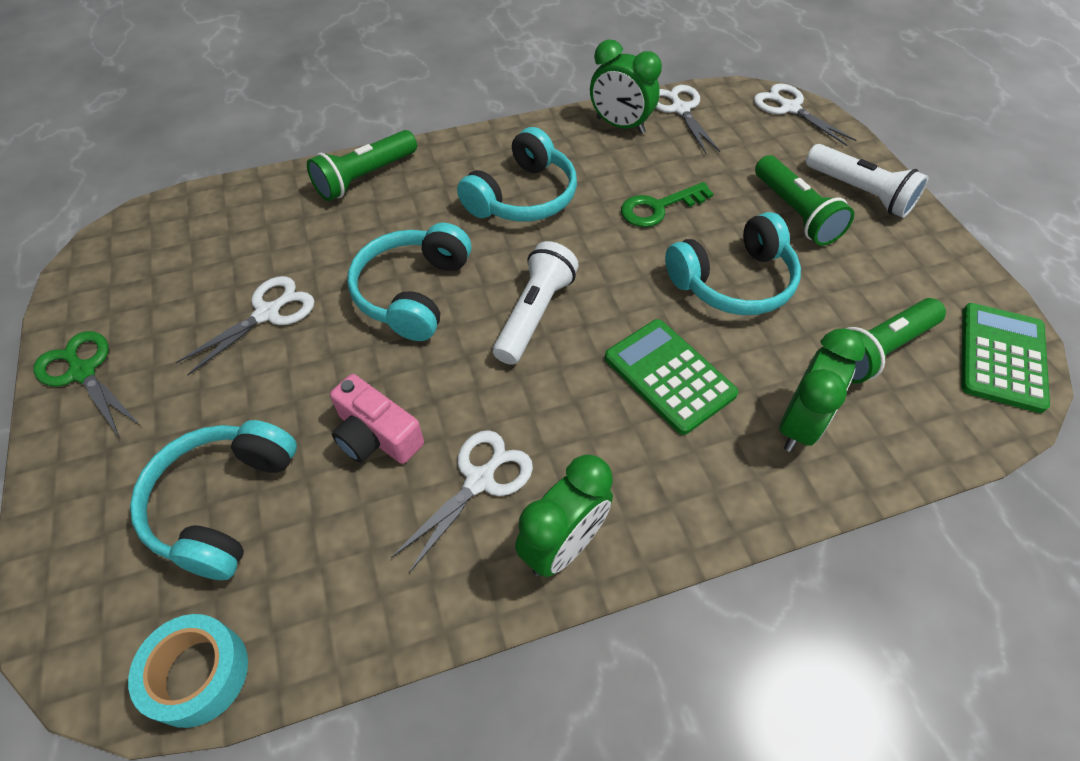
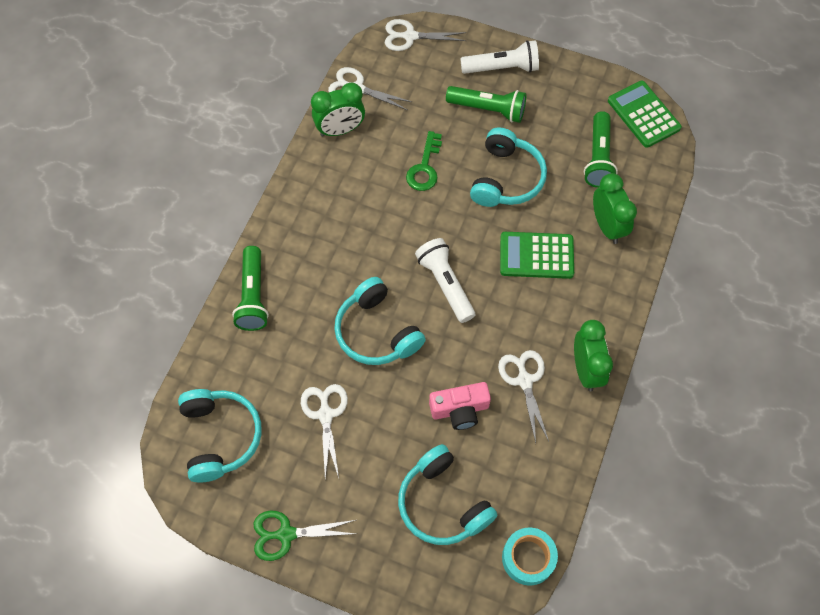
camera: 50 degrees left, 10 degrees up
(523, 196) = (352, 225): turquoise headphones -> turquoise headphones (220, 437)

